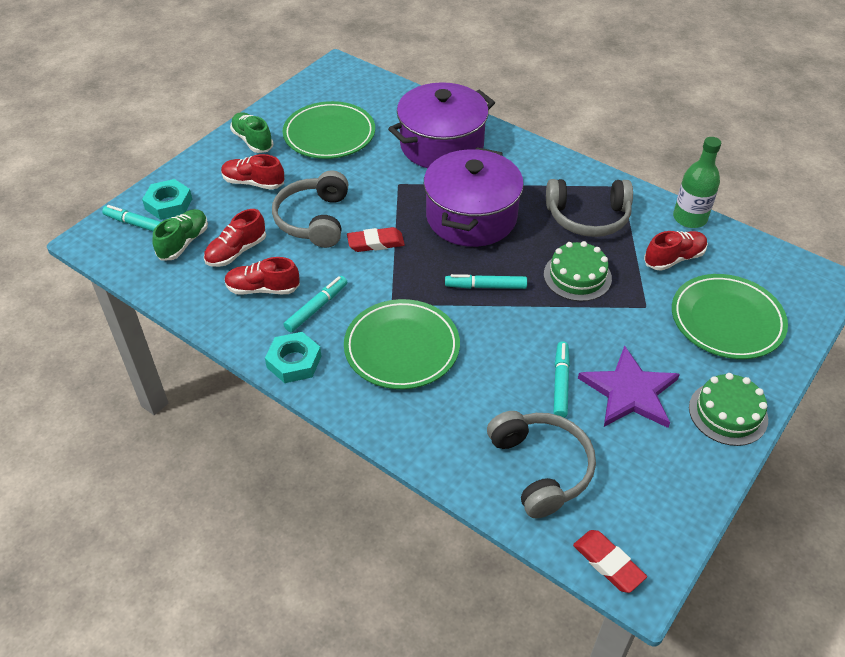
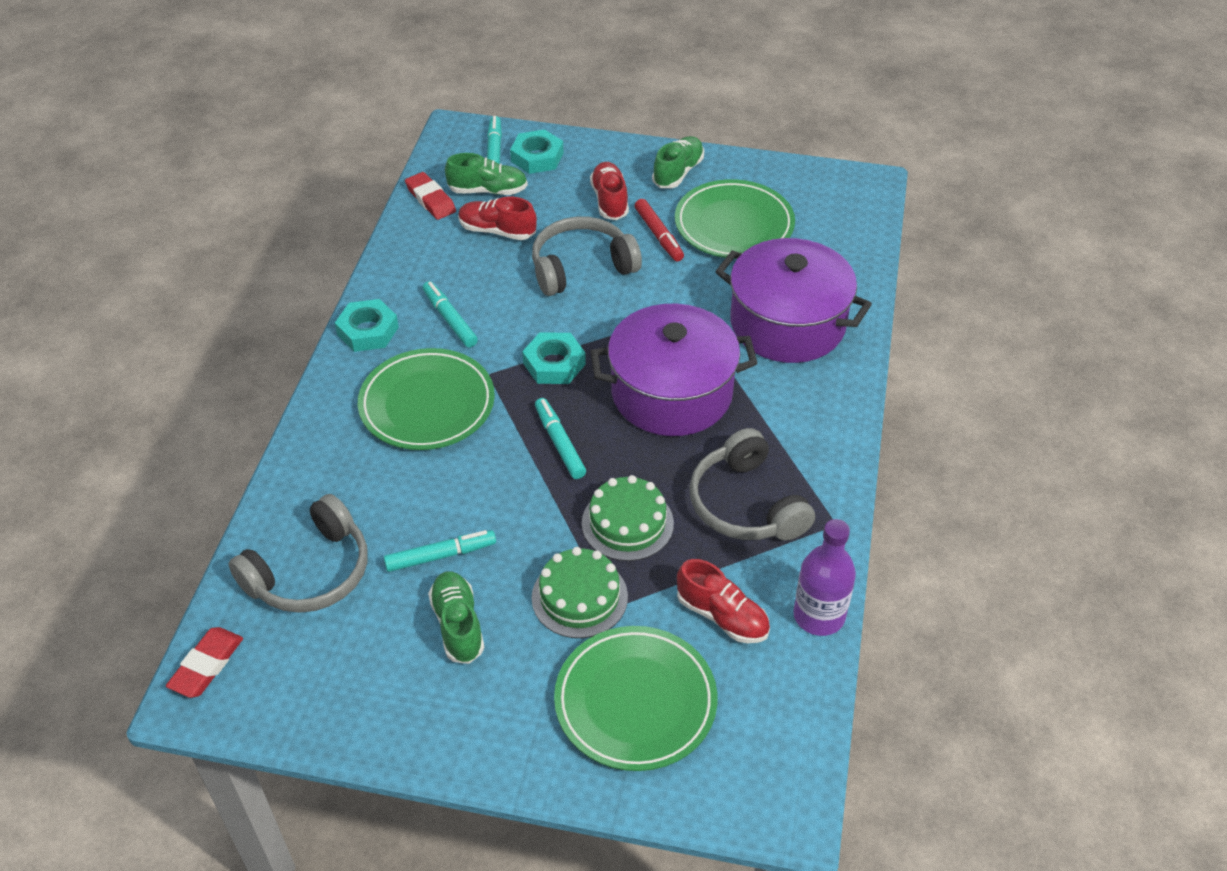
camera: 65 degrees right, 0 degrees up
(263, 289) = (455, 270): red shoe -> none
(311, 172) = (658, 235): none -> red marker
(317, 308) = (450, 319): turquoise marker -> turquoise marker turned 135 degrees counterclockwise
(375, 243) = (575, 328): red eraser -> red eraser (430, 199)
(405, 265) = (554, 364): none -> turquoise nut
(629, 392) = (458, 625): purple star -> green shoe
(689, 218) = (819, 616): green bottle -> purple bottle
(728, 413) = (469, 735): green cake -> green cake (579, 597)

